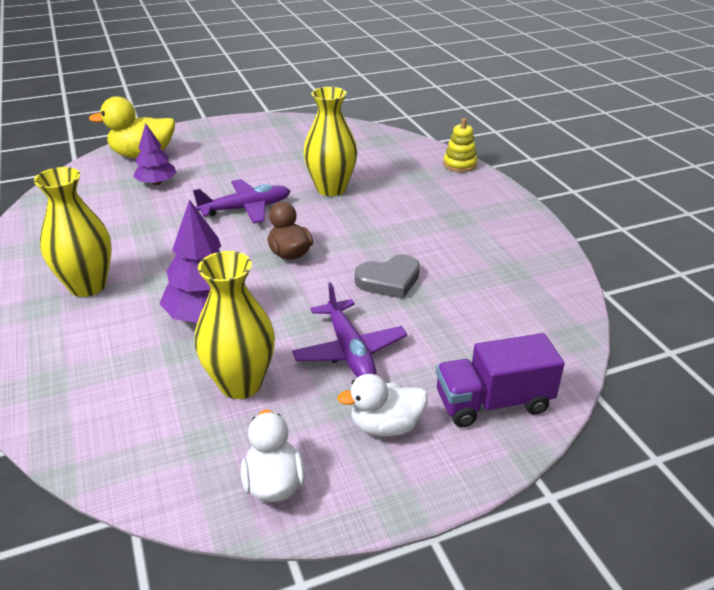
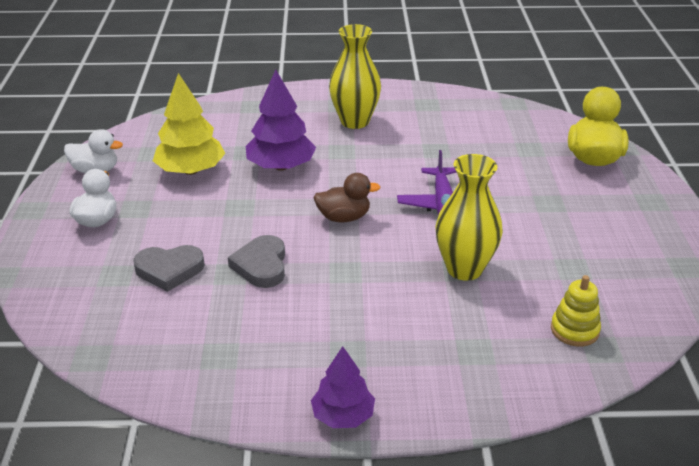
camera: 110 degrees right, 0 degrees up
(156, 183) = (522, 161): purple tree -> purple tree (343, 415)
(240, 384) = (191, 170): yellow vase -> yellow tree
(349, 351) = (185, 222): purple plane -> none
(433, 333) = (169, 270): none -> grey heart
(459, 164) = (493, 405): yellow stacking toy -> yellow stacking toy (574, 330)
(493, 402) = (69, 276): purple truck -> none

